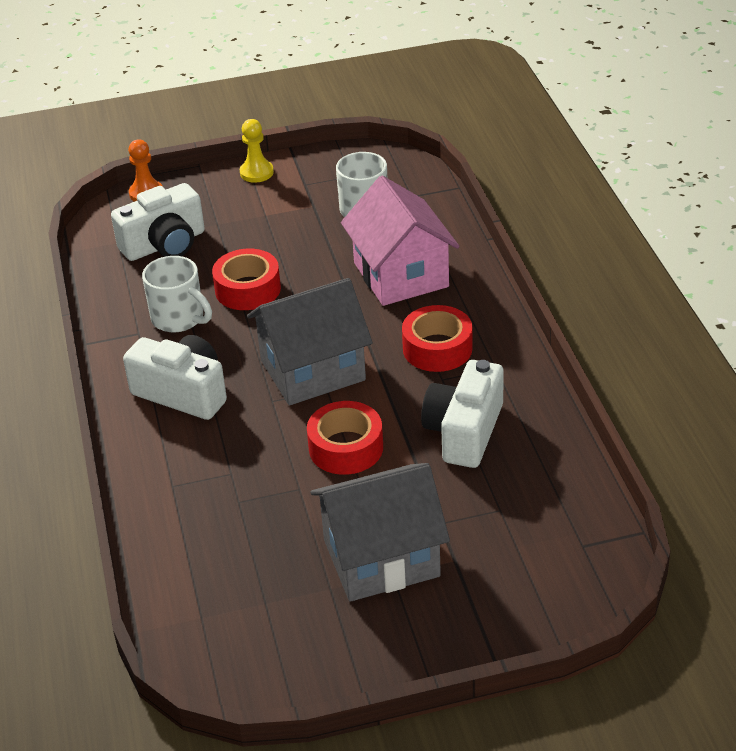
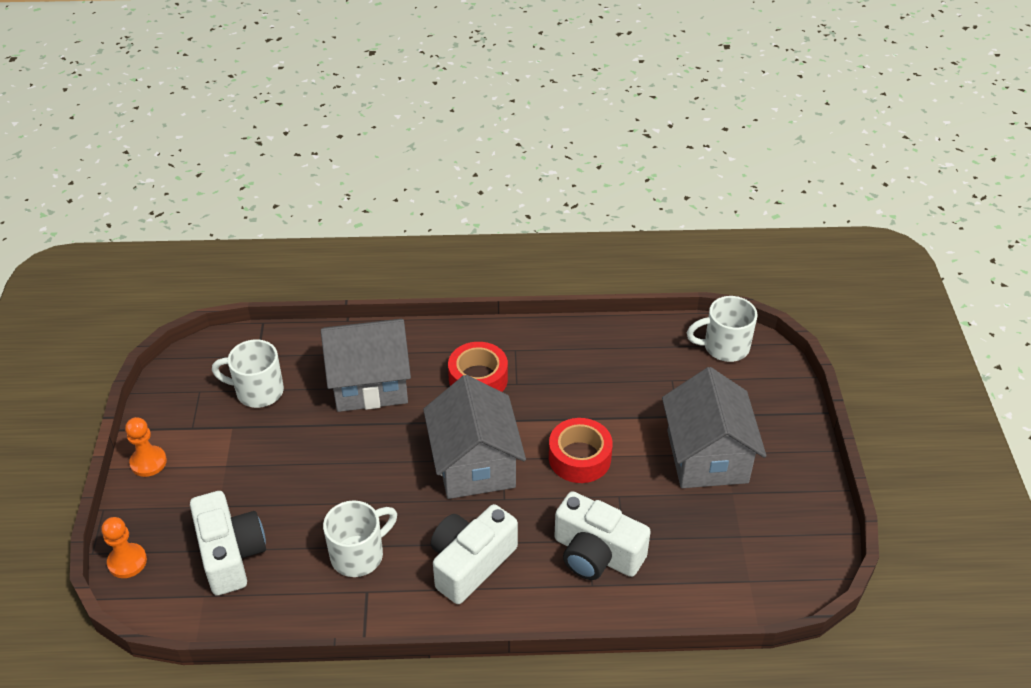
camera: 80 degrees left, 5 degrees up
(248, 289) = (338, 495): red tape -> none
(256, 172) = (148, 462): yellow pawn -> orange pawn
(401, 275) = (370, 384): pink house -> grey house
(464, 432) = (583, 382): white camera -> white camera (596, 554)
(581, 553) = (724, 347): none -> white mug

